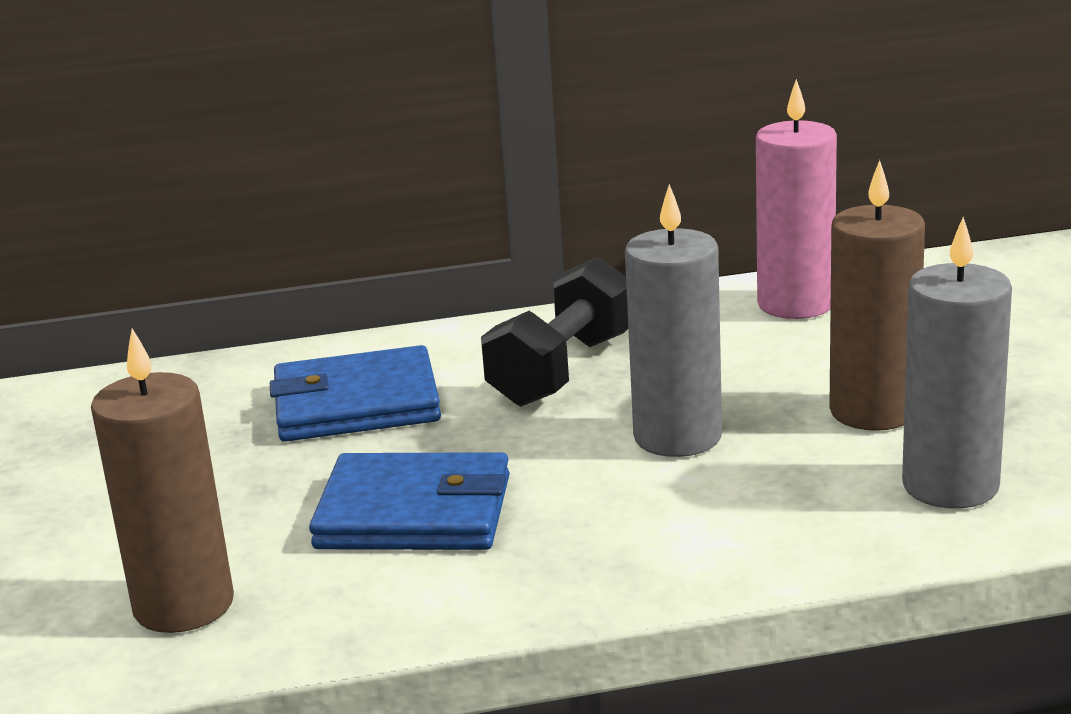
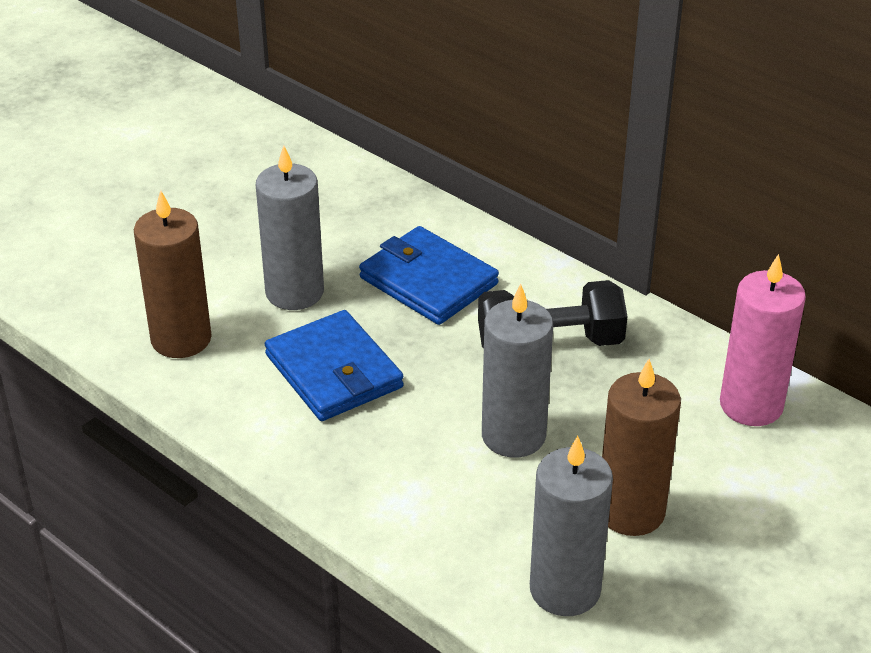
camera: 50 degrees right, 15 degrees up
(234, 493) = (294, 292): none -> grey candle

